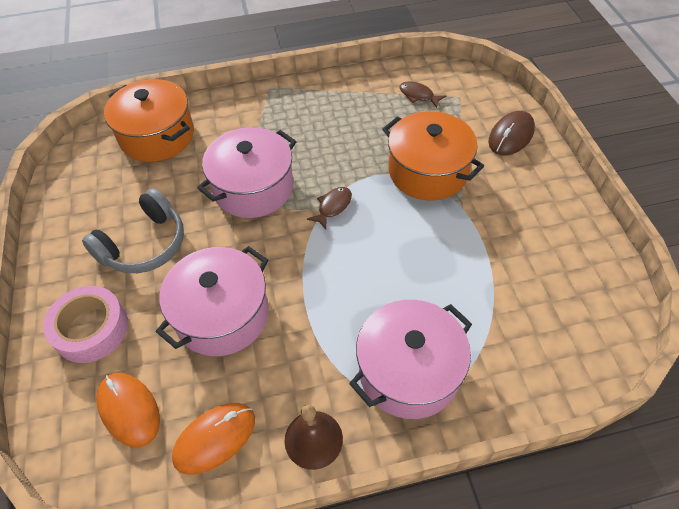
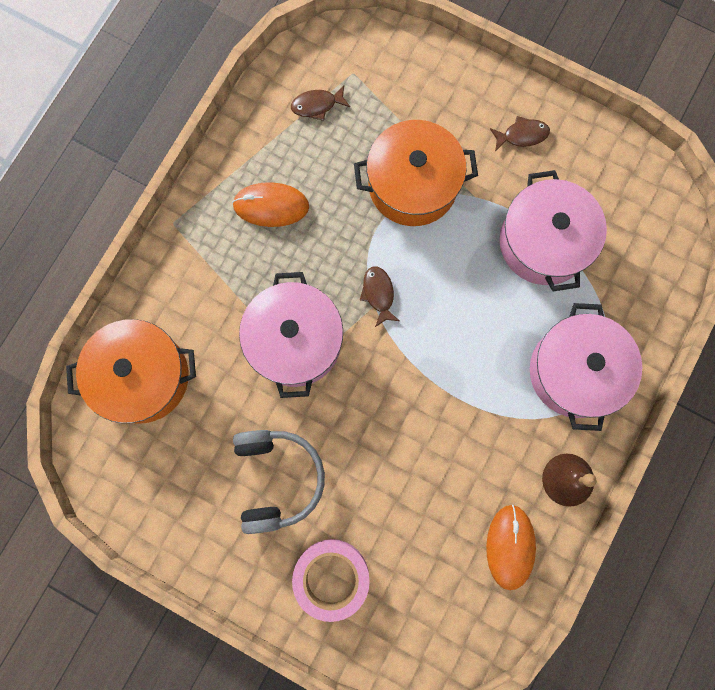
camera: 50 degrees left, 25 degrees up
(129, 410) = (434, 593): orange mouse -> orange mouse (271, 206)
(222, 315) = (409, 466): pink pot -> pink pot (543, 242)
(511, 136) = (438, 81): brown mouse -> none
(538, 202) = (522, 135): none -> brown fish

